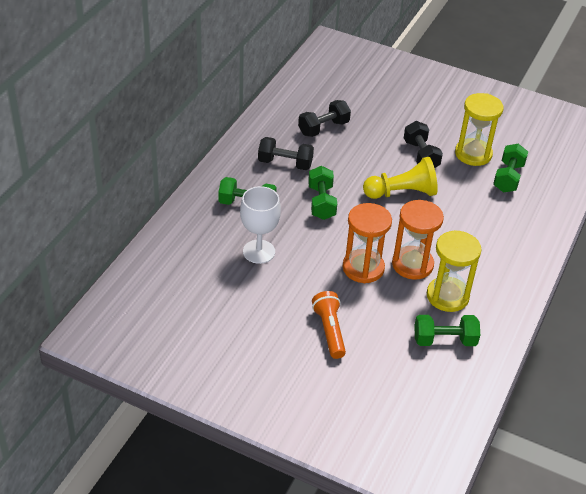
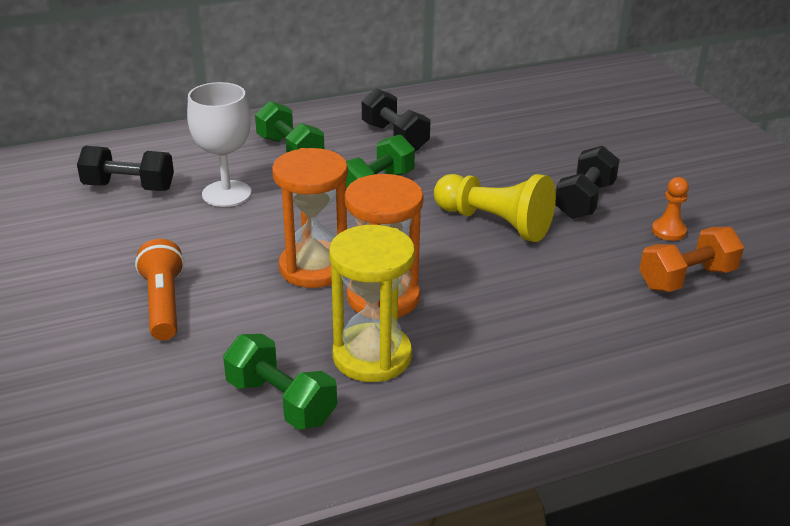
camera: 45 degrees right, 10 degrees down
(323, 128) = (495, 127): black dumbbell -> black dumbbell (129, 187)
(329, 331) = (163, 304): orange flashlight -> orange flashlight turned 45 degrees counterclockwise
(473, 154) = (668, 231): yellow hourglass -> orange pawn
(508, 178) = (687, 278): green dumbbell -> orange dumbbell

